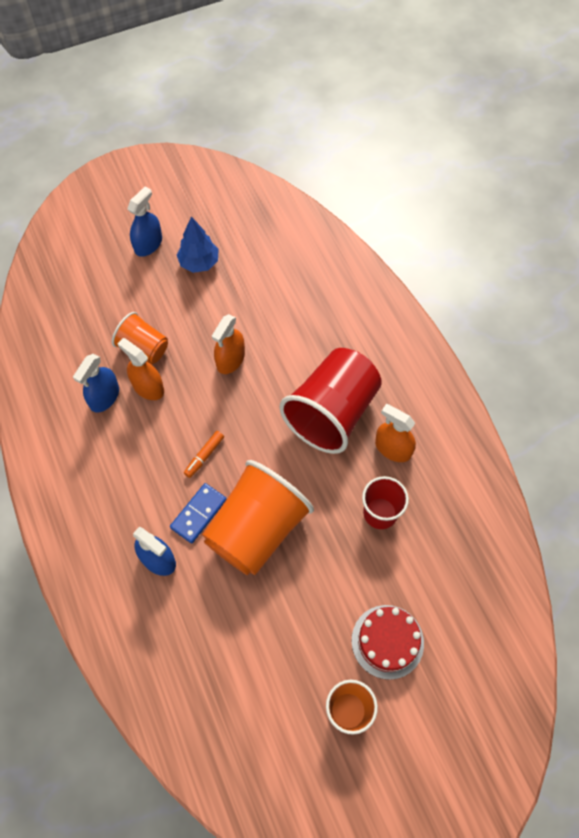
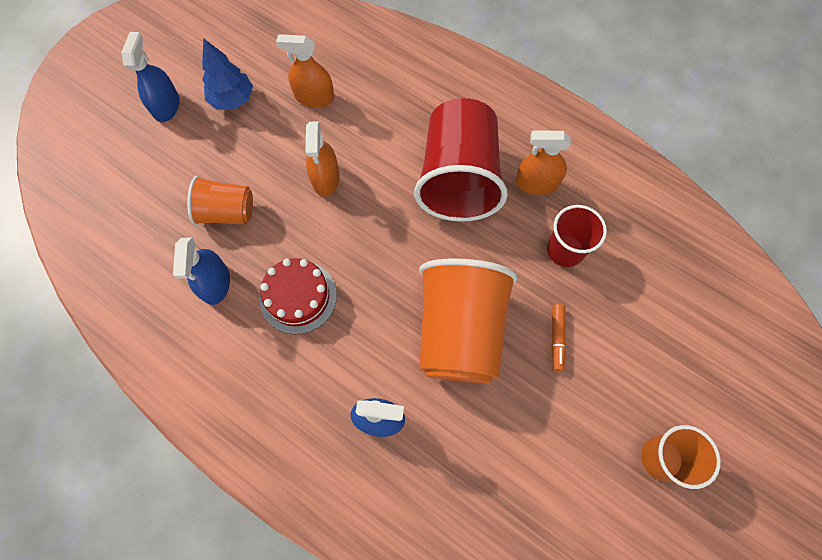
camera: 30 degrees left, 5 degrees up
(148, 387) = (256, 249): orange spray bottle -> orange spray bottle (314, 97)
(199, 514) = (392, 349): blue domino -> none
(204, 456) = (360, 287): orange marker -> orange marker (556, 338)
(387, 641) = (652, 368): red cake -> red cake (298, 297)

